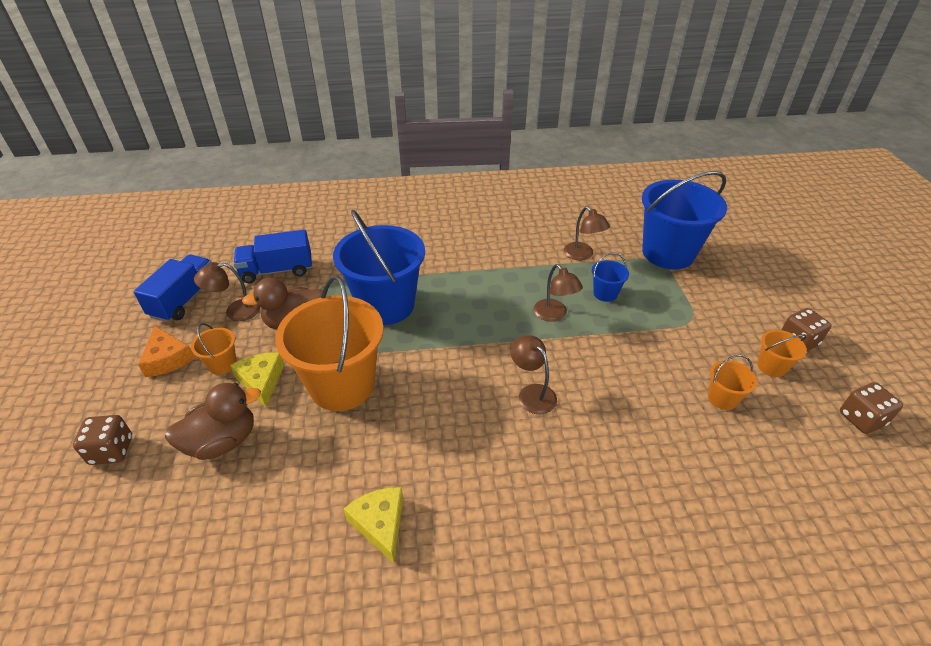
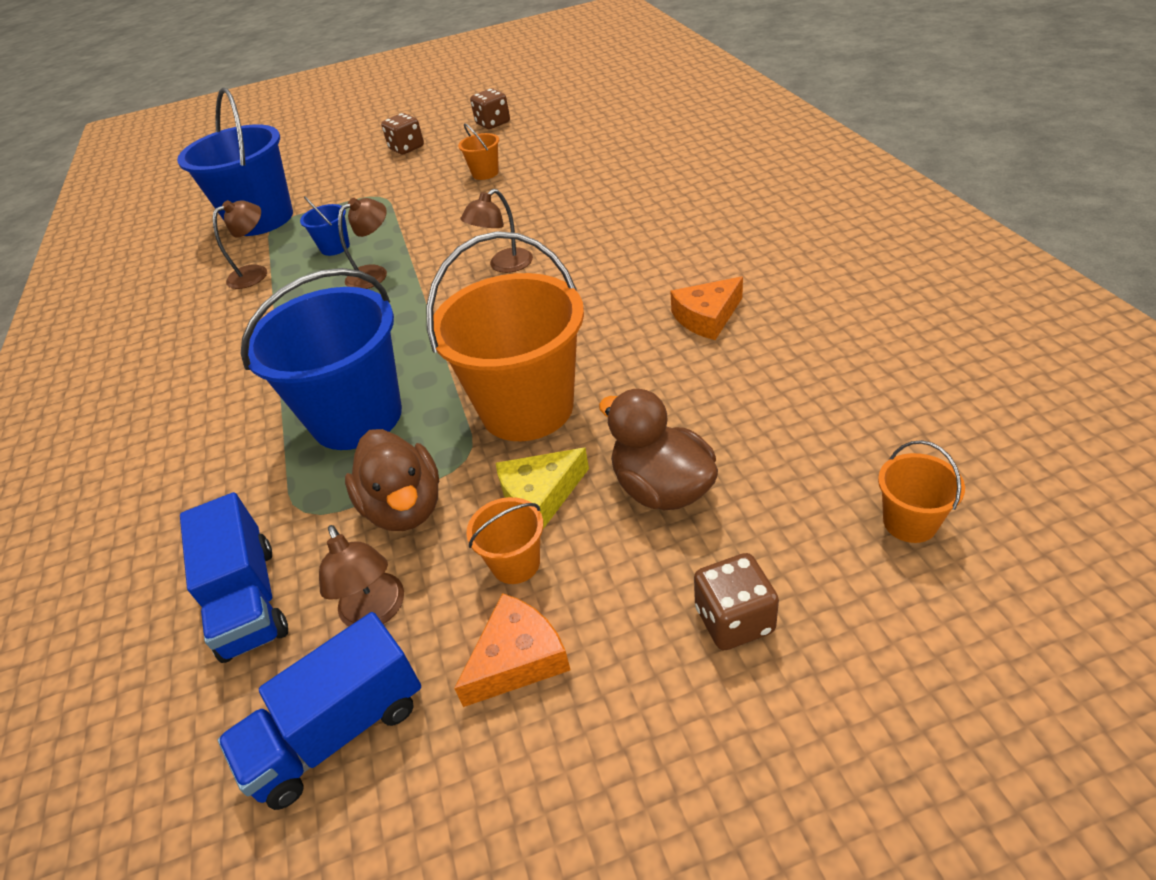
camera: 95 degrees left, 0 degrees up
(185, 299) = (338, 731): blue truck -> blue truck turned 45 degrees counterclockwise
(380, 524) = (707, 317): yellow cheese -> orange cheese
(771, 366) = (441, 157): orange bucket -> orange bucket (910, 522)

